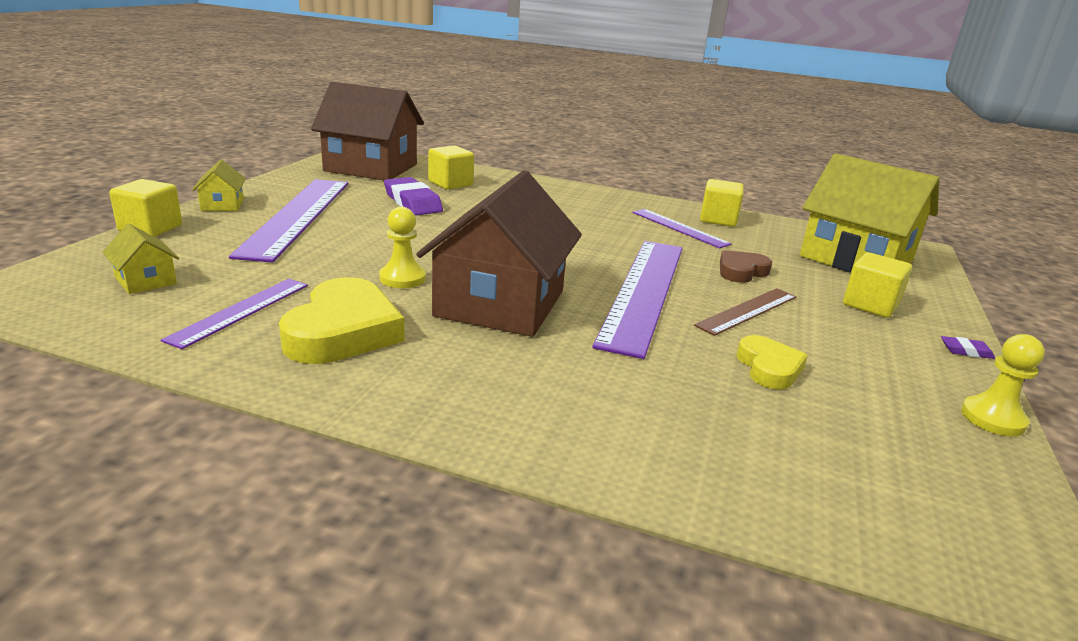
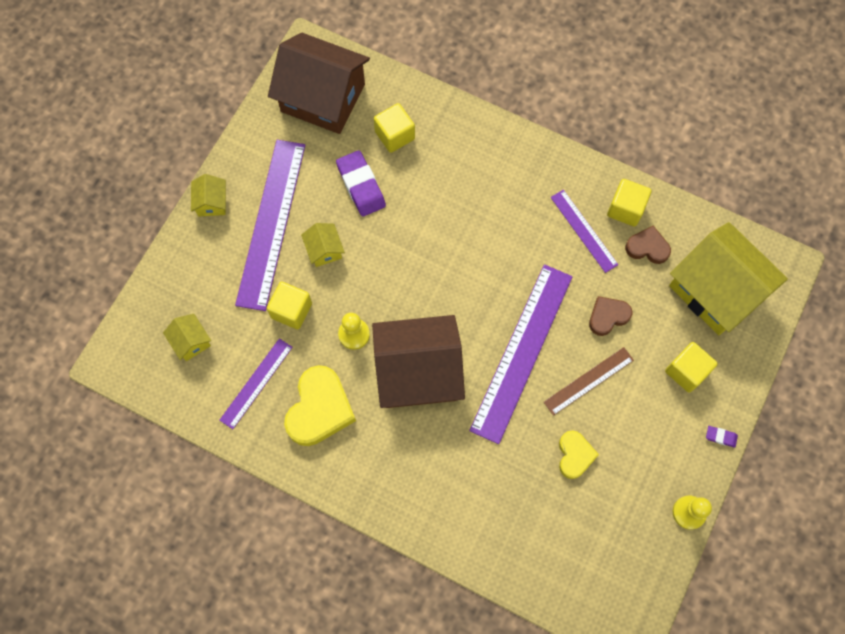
camera: 10 degrees right, 45 degrees up
(150, 228) = (171, 254): yellow cube -> yellow cube (291, 310)
(364, 230) = (324, 250): none -> yellow house
(500, 303) = (418, 371): brown house -> brown house turned 60 degrees clockwise
(757, 237) = (647, 247): none -> brown heart

